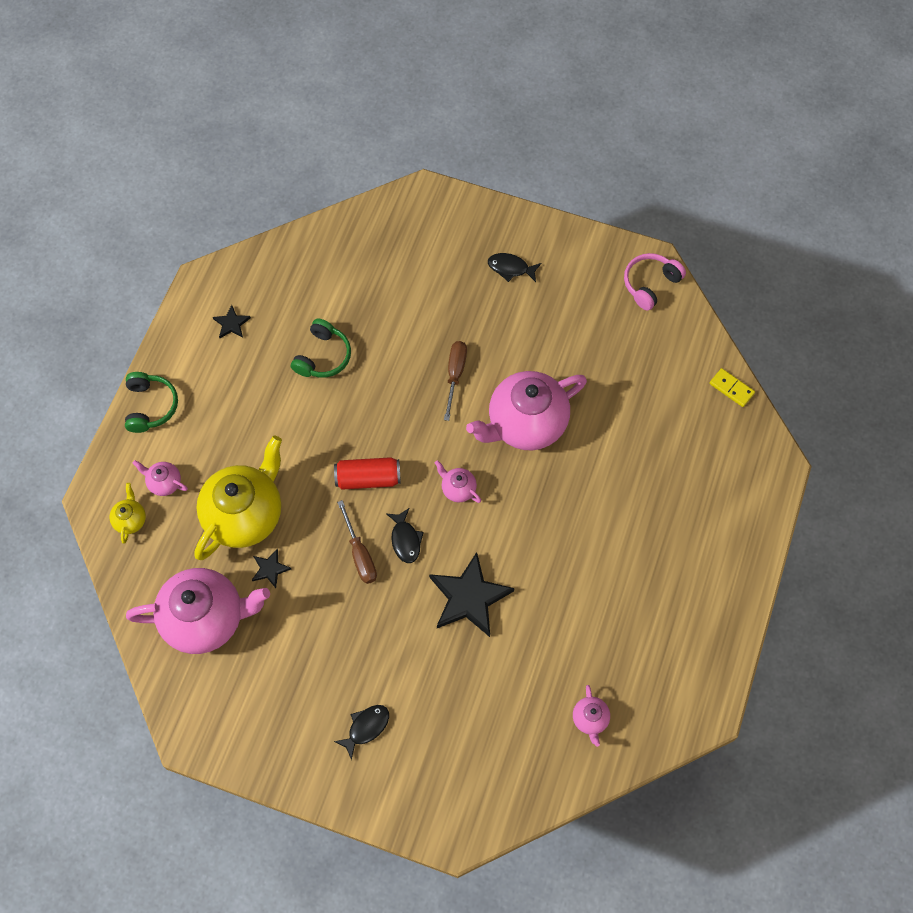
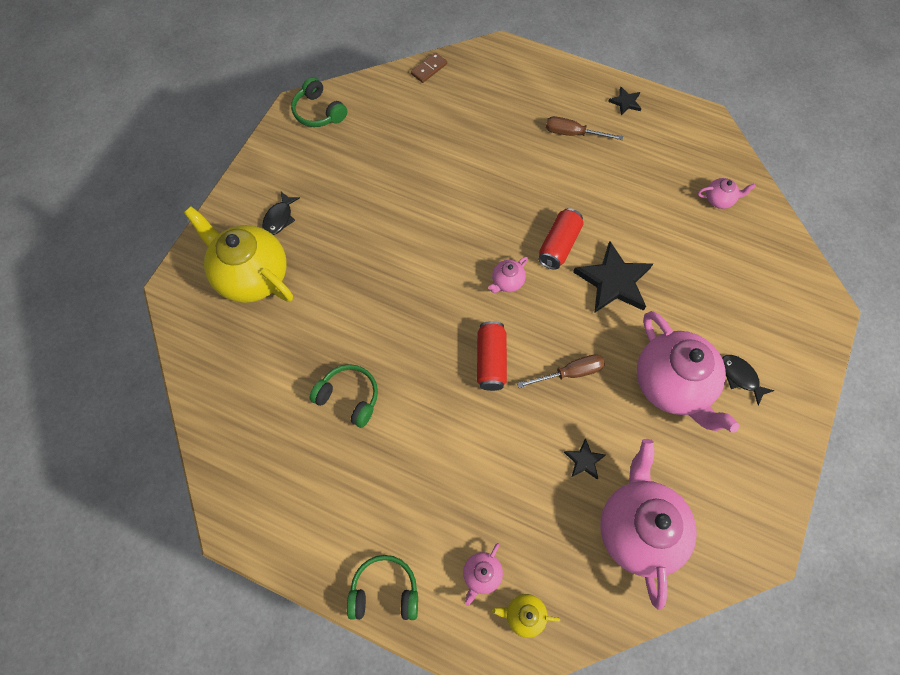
camera: 85 degrees left, 0 degrees up
(231, 324) = (293, 494): black star -> black star (625, 102)
(245, 515) = (524, 484): yellow teapot -> yellow teapot (252, 276)
(405, 540) = (556, 331): black fish -> none
(455, 375) = (388, 275): brown screwdriver -> brown screwdriver (573, 134)
(508, 540) = (559, 245): none -> red can
(525, 424) = (445, 221): pink teapot -> pink teapot (672, 385)
(650, 284) = (318, 112): pink headphones -> green headphones
(731, 388) = (429, 69): yellow domino -> brown domino

